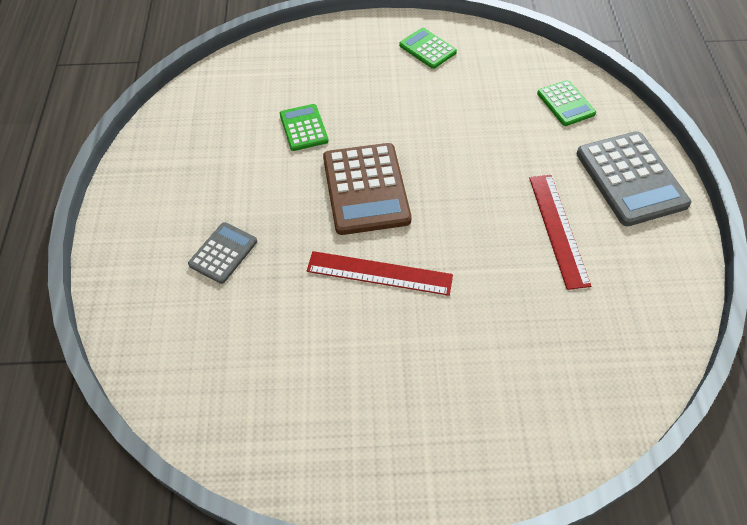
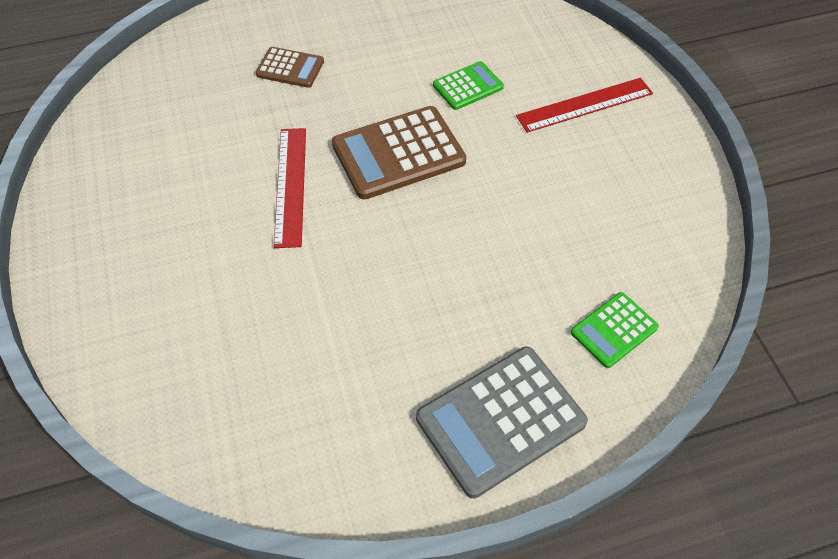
camera: 75 degrees right, 0 degrees up
(223, 253) = (290, 68): grey calculator -> brown calculator
(427, 49) = (647, 167): green calculator -> none
(558, 229) = (390, 341): red ruler -> red ruler (584, 104)

